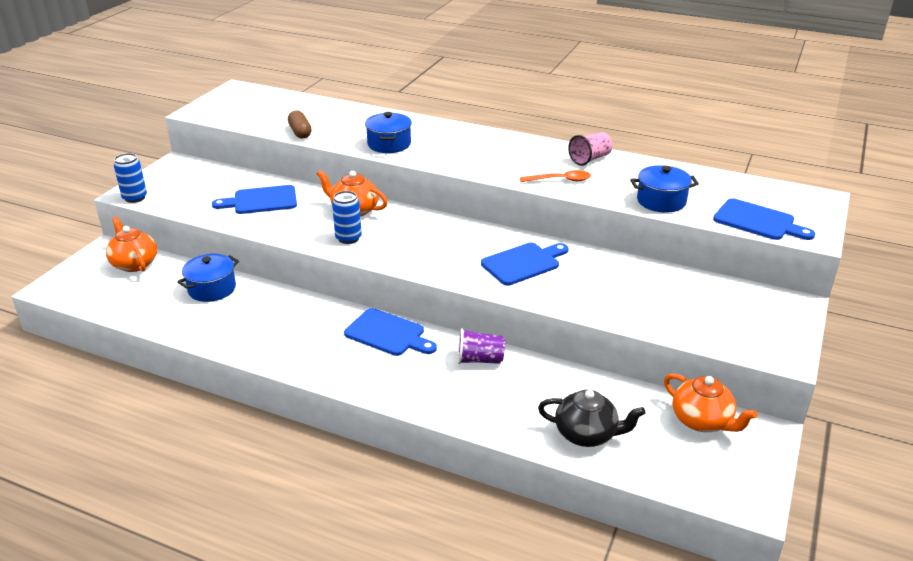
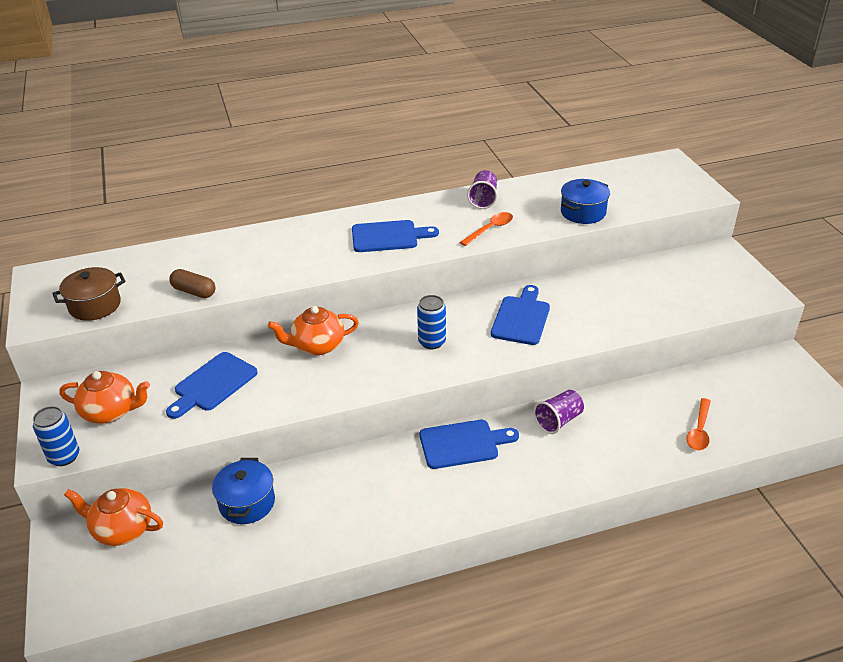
camera: 40 degrees left, 5 degrees up
(237, 116) = (95, 305): none -> brown pot
(348, 238) = (353, 375): blue can -> blue can (432, 342)
(389, 144) = (301, 263): blue pot -> none
(587, 434) = (699, 430): black teapot -> orange spoon
(590, 159) = (483, 199): pink cup -> purple cup
(702, 421) = (745, 373): orange teapot -> orange teapot (111, 412)
(758, 221) = (661, 198): blue cutting board -> blue cutting board (388, 236)

